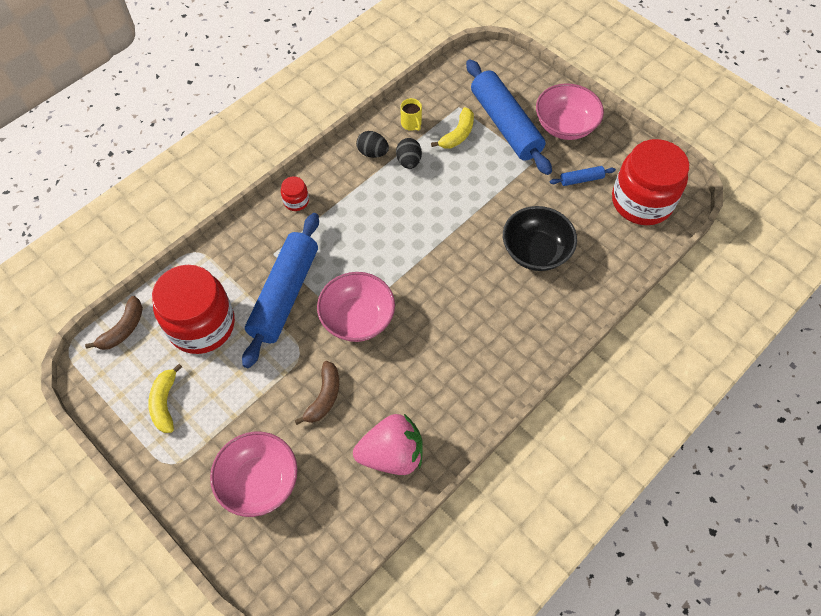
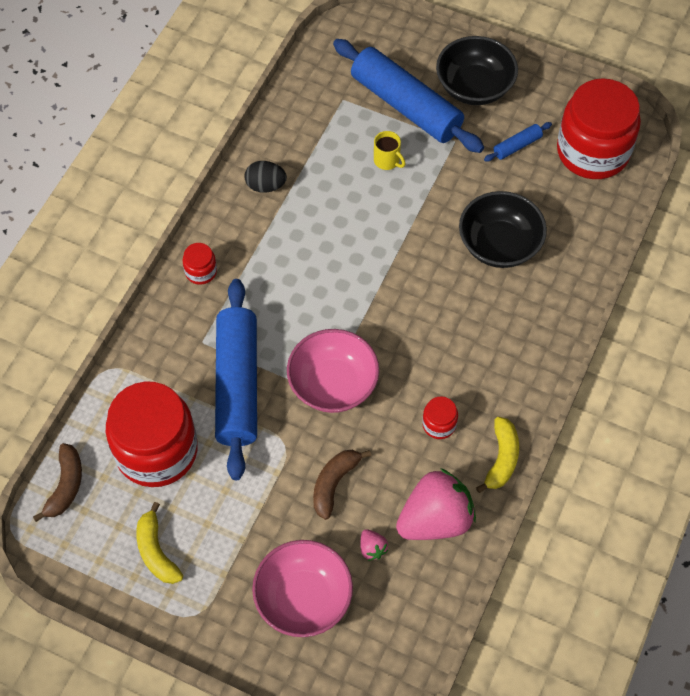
camera: 20 degrees left, 0 degrees up
(324, 397) = (334, 484): brown banana -> brown banana turned 150 degrees counterclockwise
(331, 460) = (372, 548): none -> pink strawberry
(409, 161) = (312, 183): black egg -> none
(411, 124) = (296, 137): yellow mug -> yellow mug (387, 160)
(427, 378) = (439, 424): none -> red jar
(457, 134) = (356, 134): yellow banana -> yellow banana (501, 459)
(565, 126) = (474, 87): pink bowl -> black bowl

